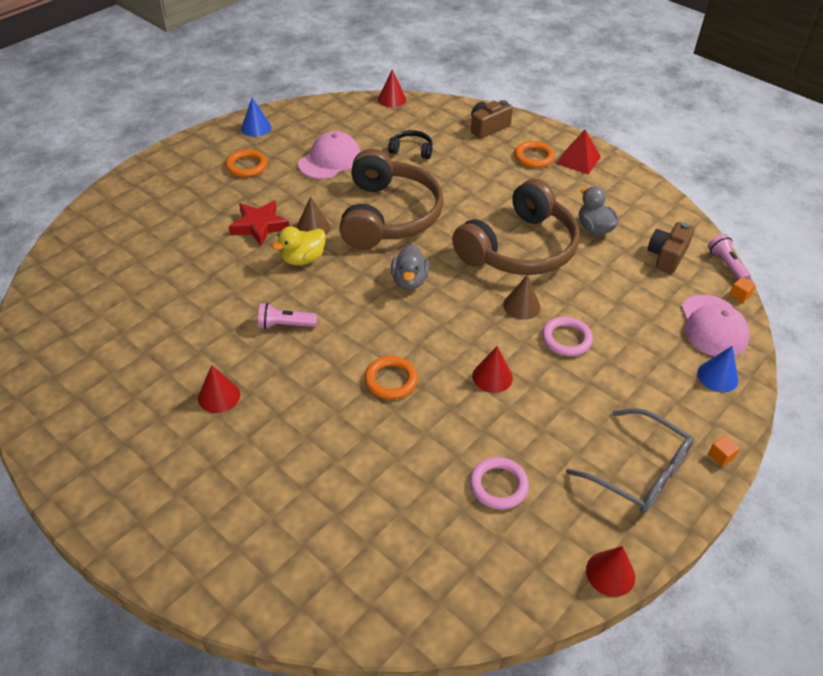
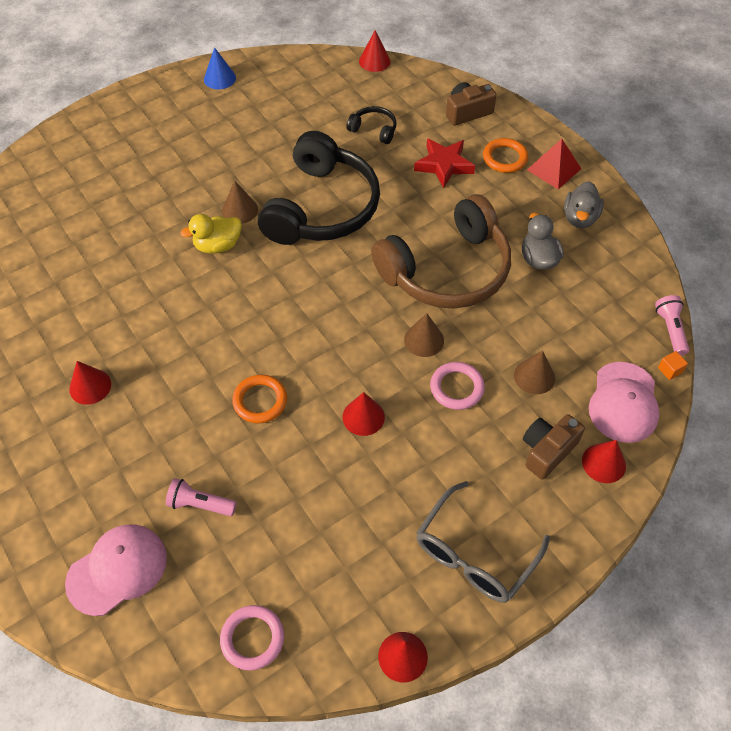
camera: 15 degrees right, 10 degrees up
(247, 166) = (196, 125): orange ring -> none
(259, 226) = (187, 199): red star -> red star (444, 165)
(285, 325) = (176, 319): pink flashlight -> pink flashlight (200, 504)
(330, 160) = (283, 129): pink cap -> pink cap (117, 570)
(389, 215) = (322, 208): brown headphones -> black headphones
(409, 281) = (317, 290): grey duck -> grey duck (580, 218)
(498, 485) = (326, 538): pink ring -> pink ring (252, 638)
(629, 319) = (534, 376): none -> brown cone
(639, 471) = (475, 553): grey glasses -> grey glasses turned 75 degrees clockwise
(667, 256) = (606, 307): brown camera -> brown camera (547, 451)
(717, 376) = (604, 463): blue cone -> red cone
(720, 456) = (568, 555): orange cube -> none

